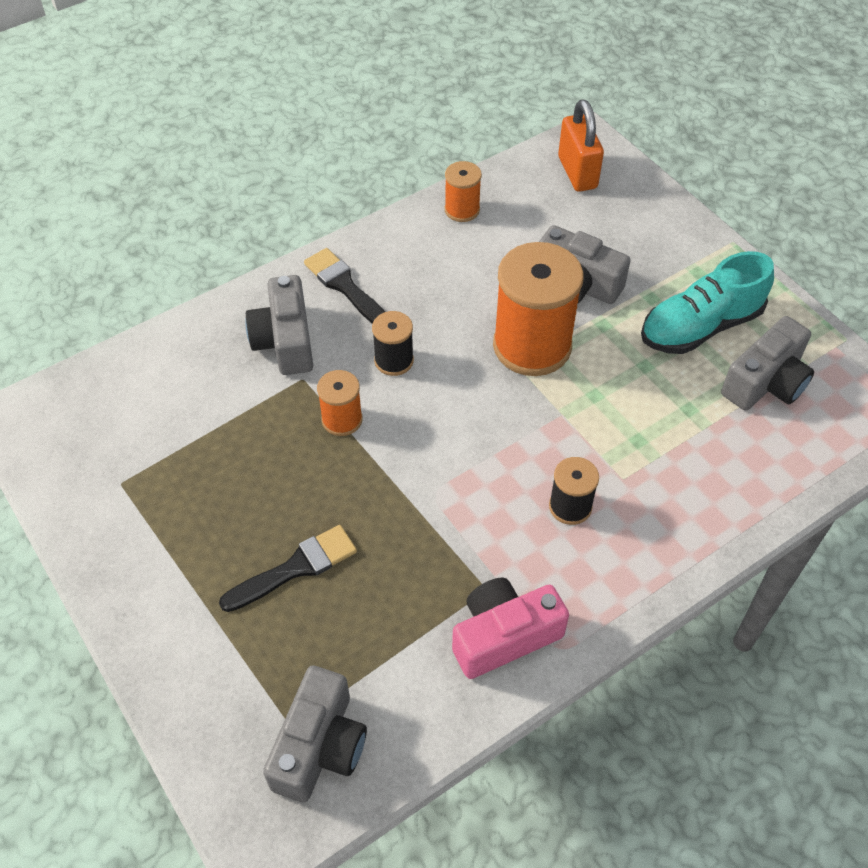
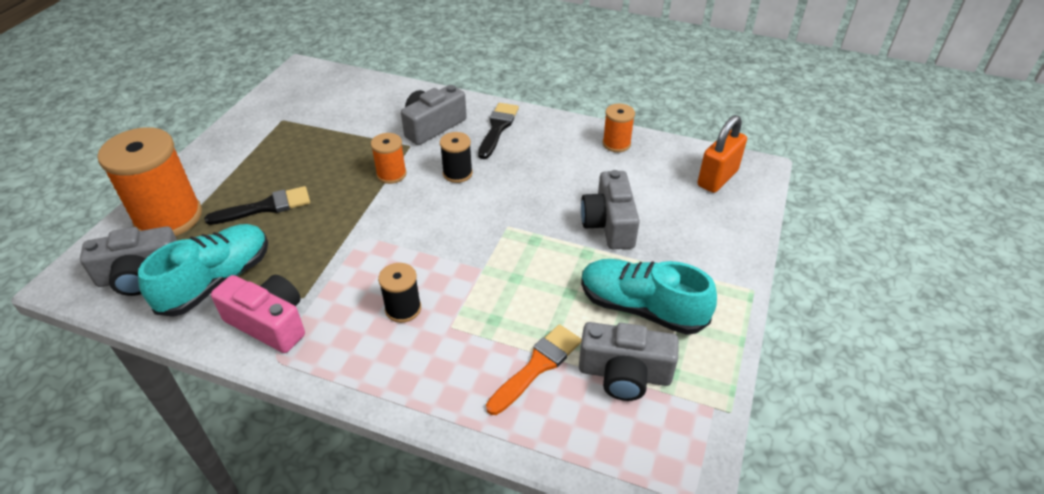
camera: 55 degrees right, 10 degrees down
(295, 568) = (265, 207): black brush -> black brush turned 45 degrees counterclockwise
(394, 665) = (217, 281): none -> turquoise shoe
(532, 346) = (530, 227): orange spool -> orange spool (169, 218)
(717, 438) = (537, 366): none -> orange brush

